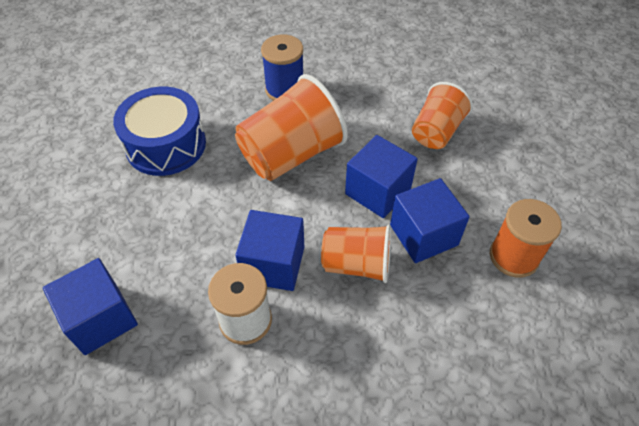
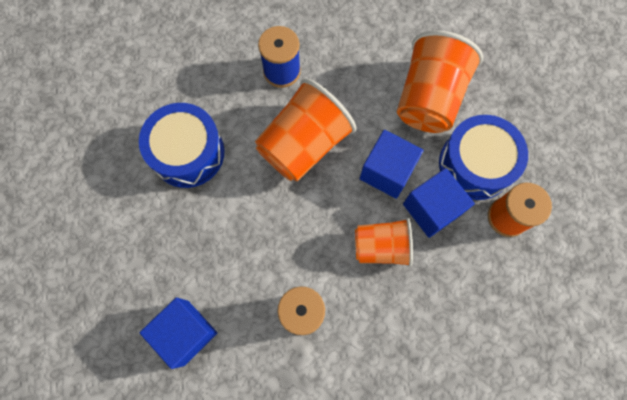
camera: 10 degrees left, 20 degrees up
(273, 264) = (313, 258): blue cube -> none
(436, 132) = (428, 98): orange cup -> orange cup, size x1.59
(481, 199) = (475, 164): none -> blue drum

